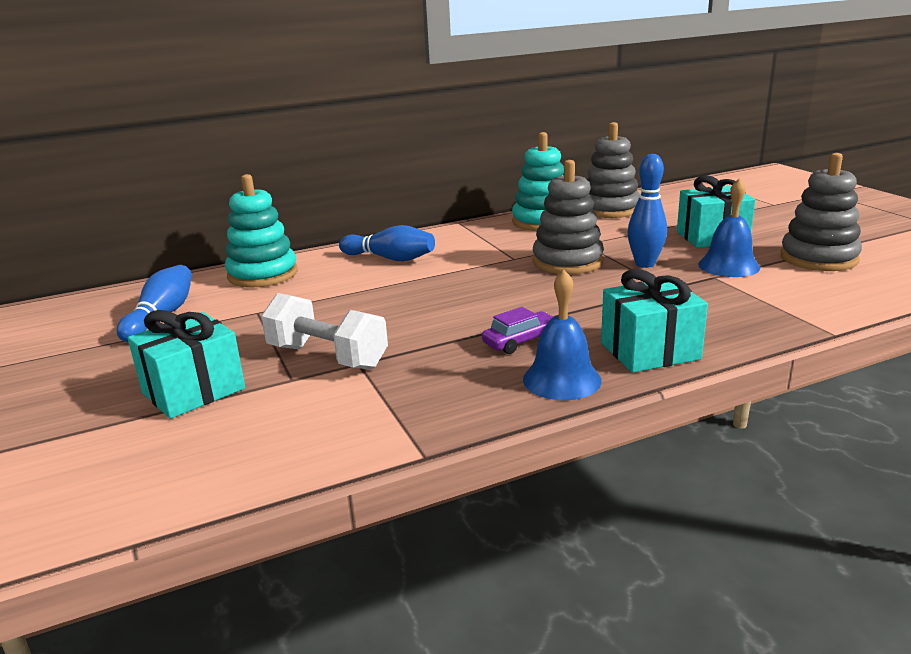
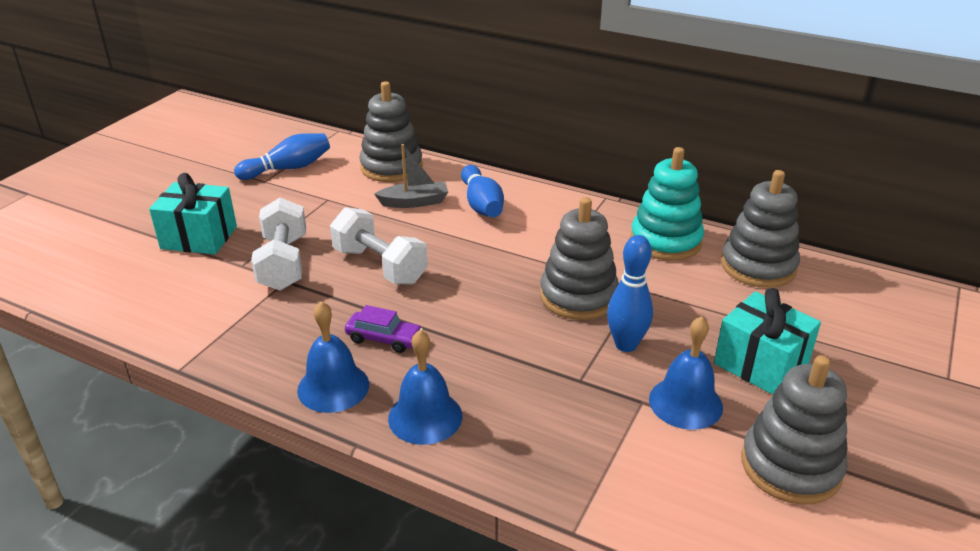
camera: 50 degrees right, 10 degrees up
(263, 274) = (391, 167): turquoise stacking toy -> grey stacking toy
(337, 280) = (414, 202): none -> grey boat
(409, 316) = (380, 266): none -> white dumbbell
(650, 351) = (425, 417): turquoise gift -> blue bell

